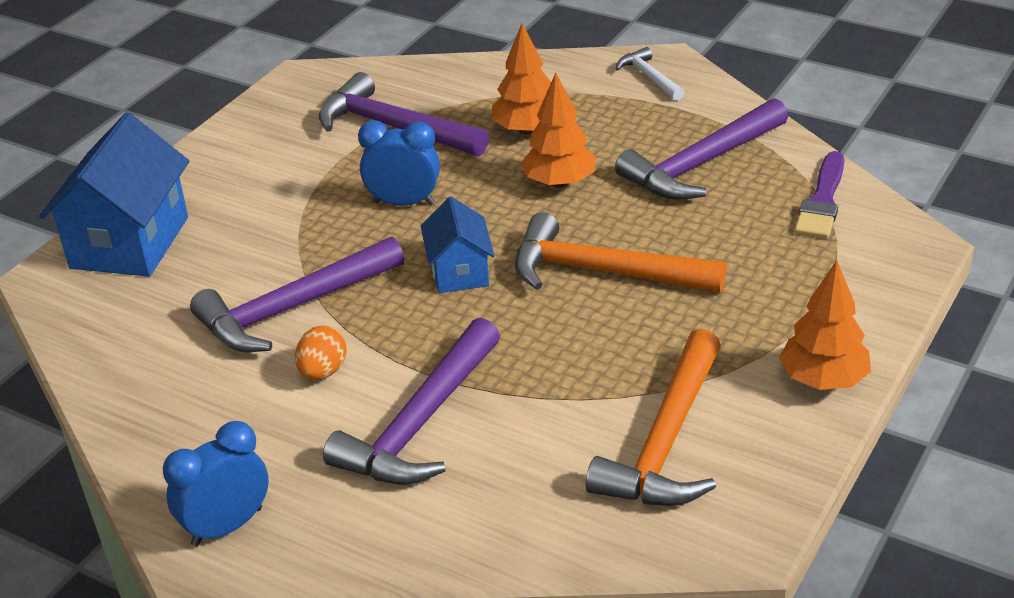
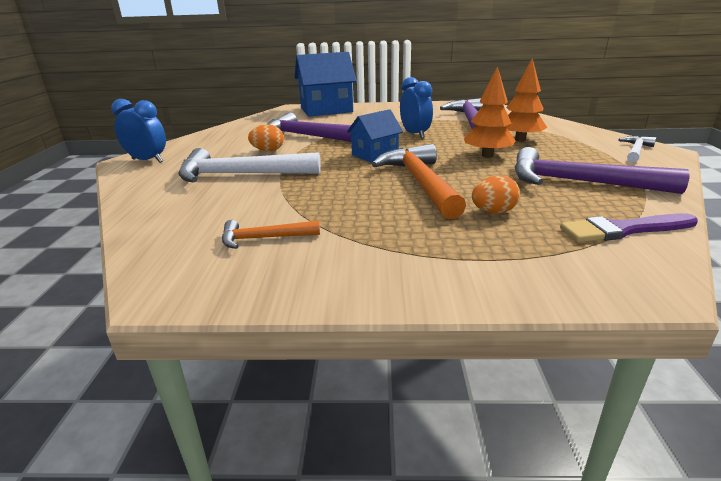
camera: 60 degrees right, 10 degrees down
(421, 423) = (241, 175): purple hammer -> white hammer
(666, 441) = (264, 238): orange hammer -> orange hammer, size x0.52
(727, 256) = (493, 212): none -> orange egg
(823, 380) = (388, 284): orange tree -> none

